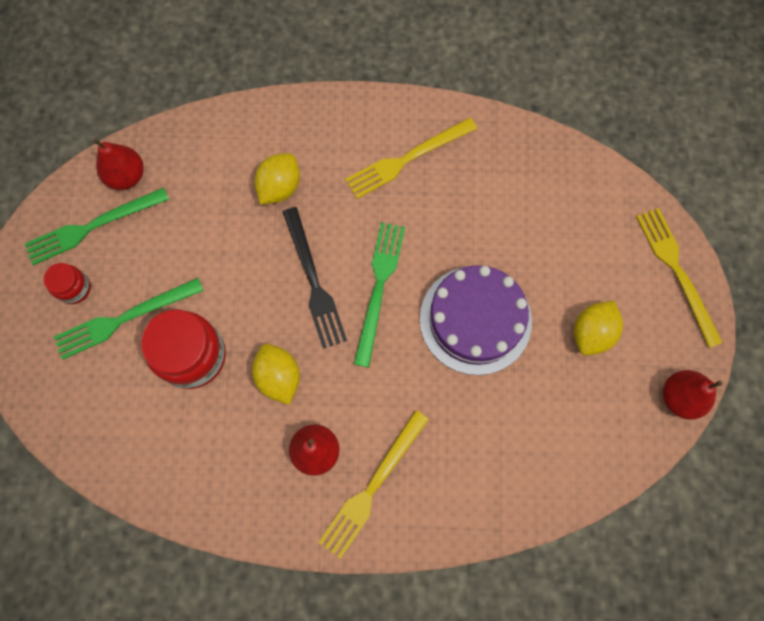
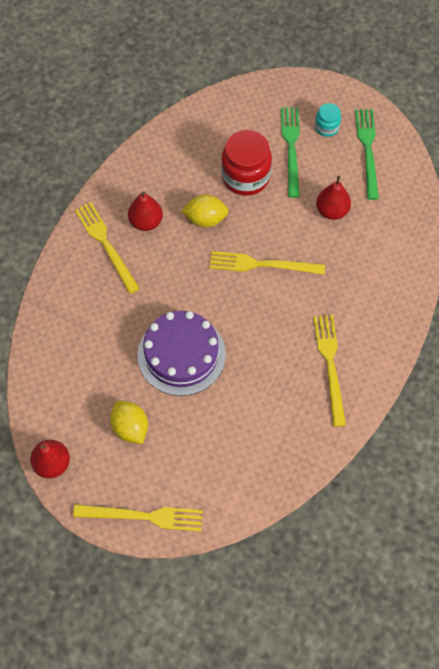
camera: 115 degrees right, 10 degrees down
(74, 288) = (326, 127): red jar -> turquoise jar
(127, 176) = (398, 180): red pear -> red pear (332, 211)
(280, 187) = (345, 270): yellow lemon -> none
(314, 281) = (262, 264): black fork -> yellow fork
(379, 287) = (237, 303): green fork -> none

